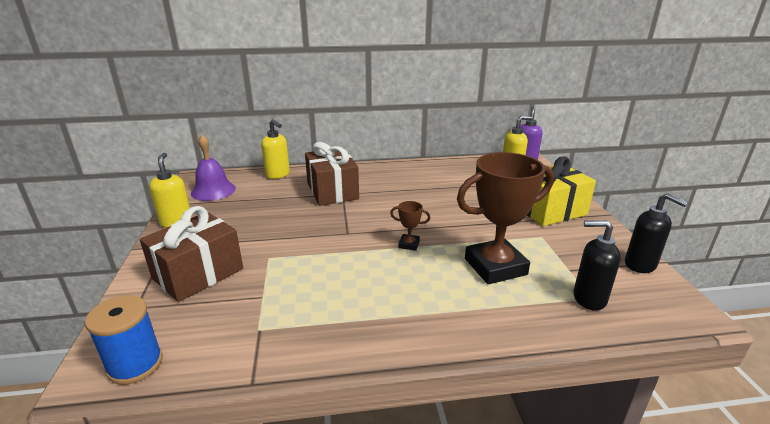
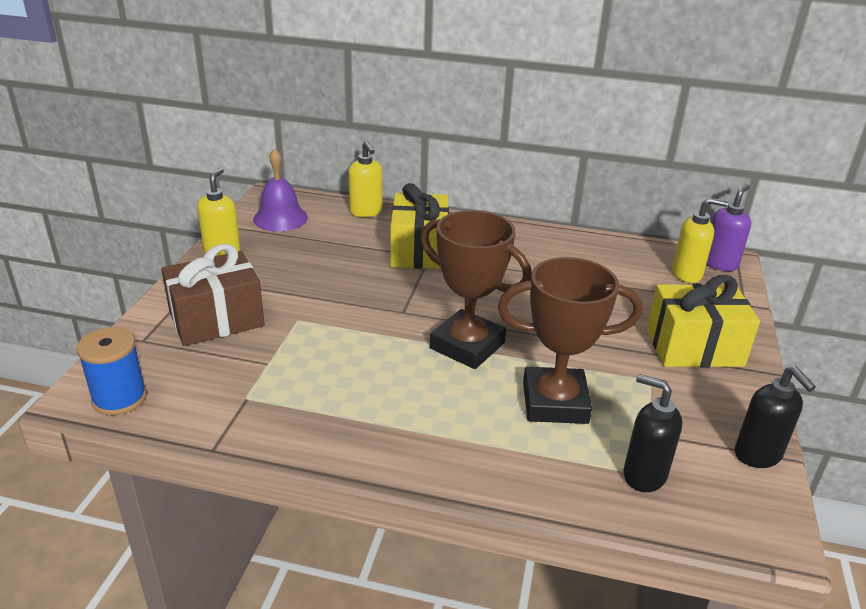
camera: 20 degrees right, 5 degrees up
(332, 191) = (419, 250): brown gift -> yellow gift
(409, 244) = (467, 345): brown trophy -> brown trophy, size x2.36

